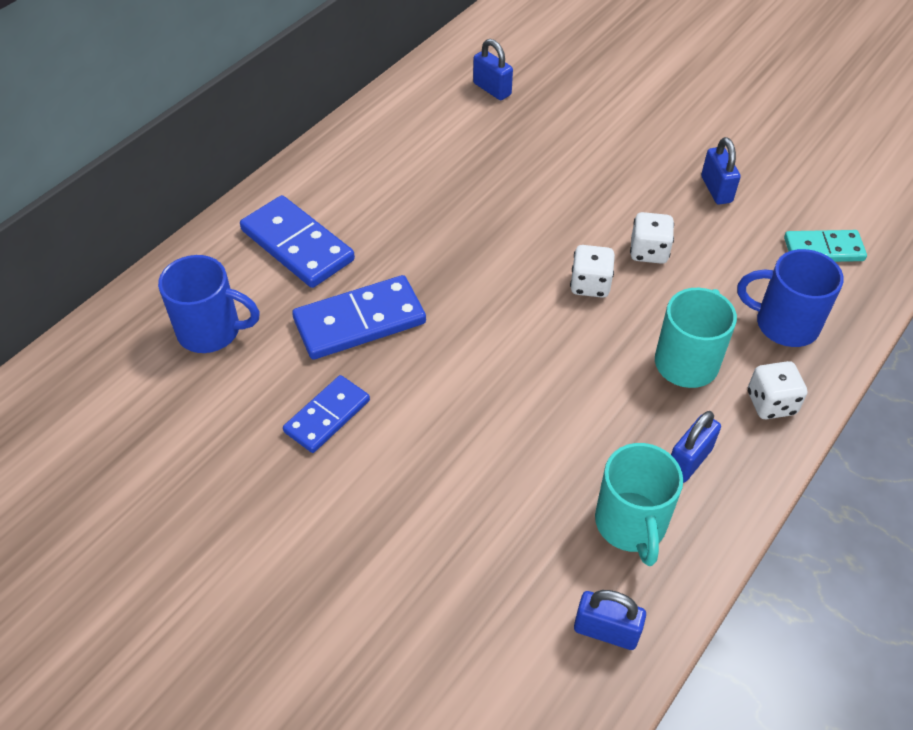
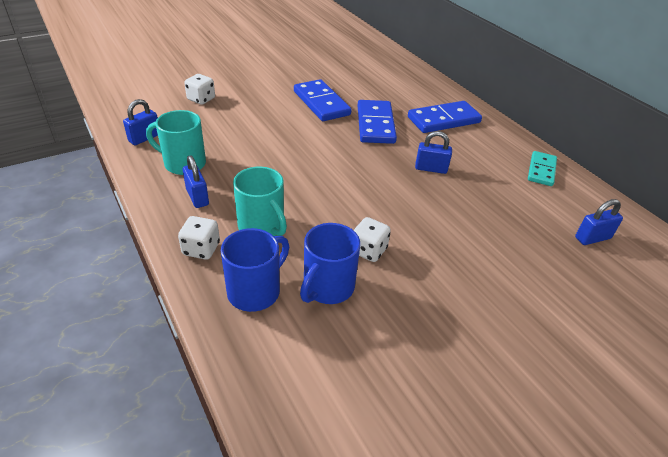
camera: 110 degrees right, 10 degrees down
(211, 331) = (394, 88): blue mug -> blue mug (327, 287)
(327, 416) = (321, 103): blue domino -> blue domino, size x1.55
(590, 285) = (353, 211): white dice -> white dice (201, 99)
(716, 189) = (421, 325): blue padlock -> blue padlock (431, 169)
(823, 249) = (312, 364): turquoise domino -> turquoise domino (541, 170)

